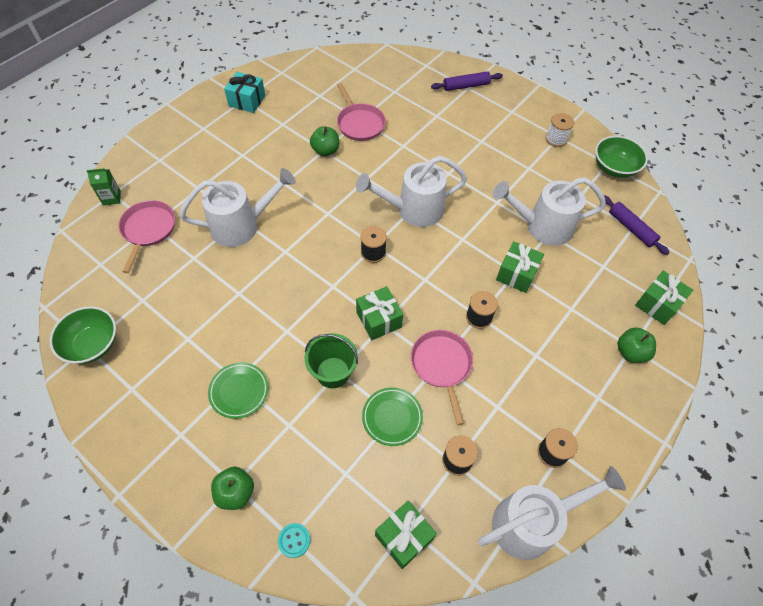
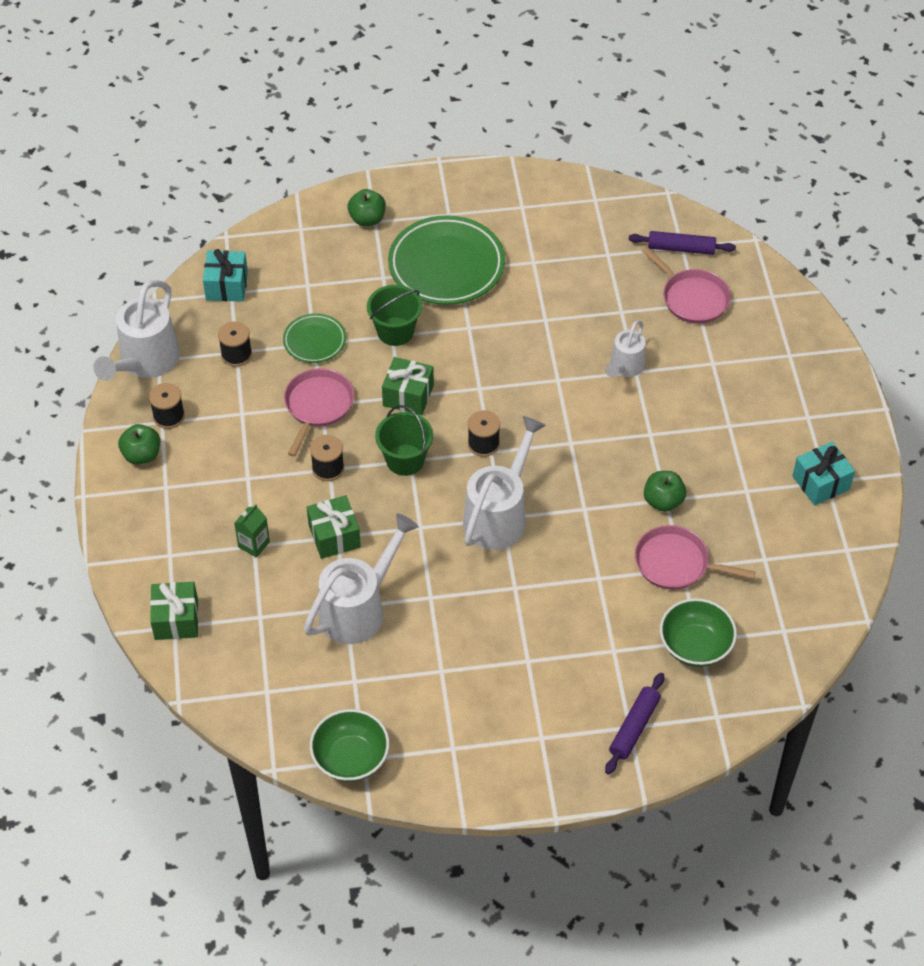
camera: 135 degrees right, 5 degrees down
(92, 344) = (593, 204): green bowl -> green bowl (695, 646)
(112, 198) = (765, 293): green carton -> green carton (254, 544)
(239, 391) = (446, 265): green plate -> green plate, size x1.90
(242, 225) = (625, 367): white watering can -> white watering can, size x0.59
(294, 540) = (297, 229): turquoise button -> none
(404, 537) = (227, 286): green gift -> turquoise gift
(427, 282) = (405, 460): none -> green bucket
(441, 365) = (317, 406): pink pan -> pink pan turned 105 degrees counterclockwise
(556, 139) = (451, 741): white spool -> none
(630, 352) = (167, 549): green apple -> green apple (142, 455)
(631, 228) = (267, 688): purple rolling pin -> purple rolling pin (681, 248)

